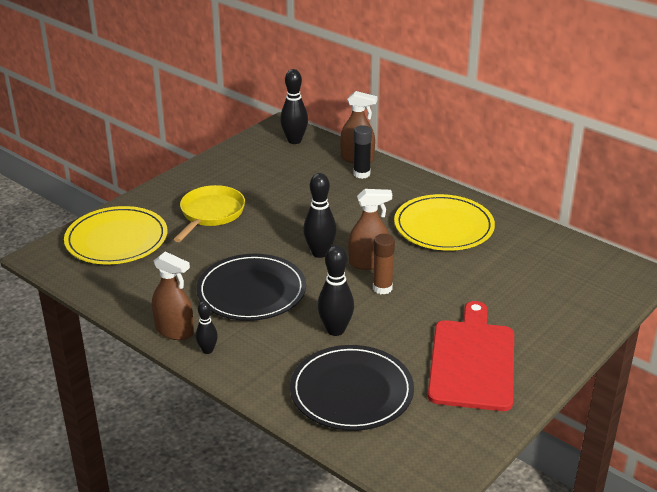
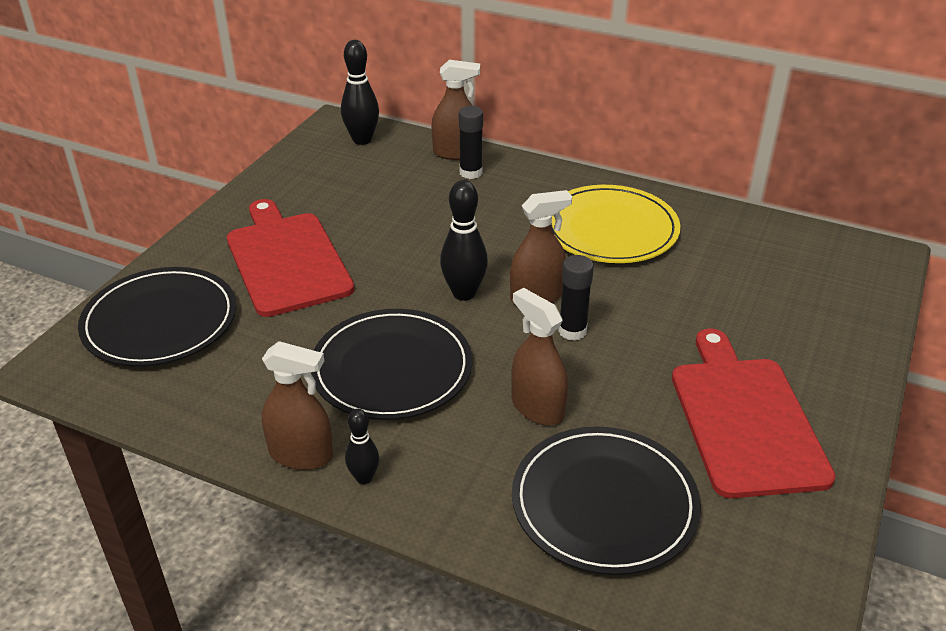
camera: 15 degrees left, 5 degrees up
(116, 239) = (160, 321): yellow plate -> black plate
(211, 214) = (287, 260): yellow pan -> red cutting board
(335, 330) = (537, 408): black bowling pin -> brown spray bottle
(382, 288) = (572, 331): brown glue stick -> black glue stick

